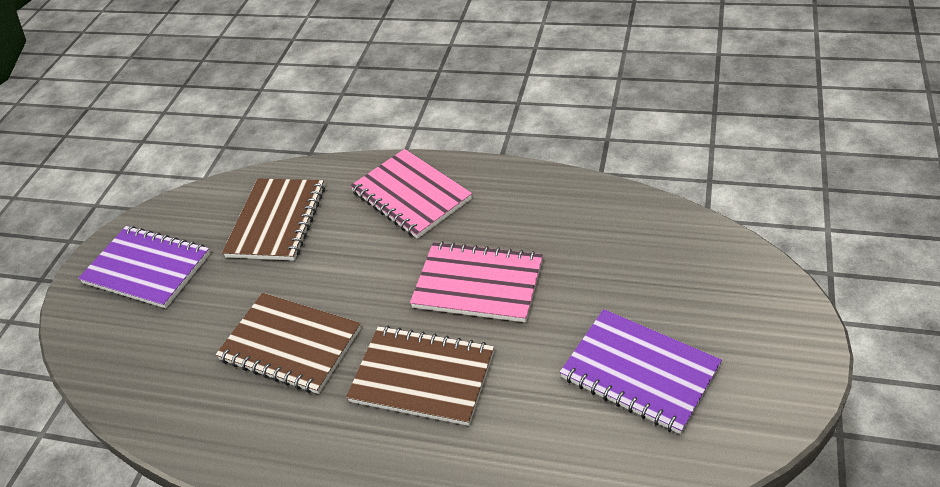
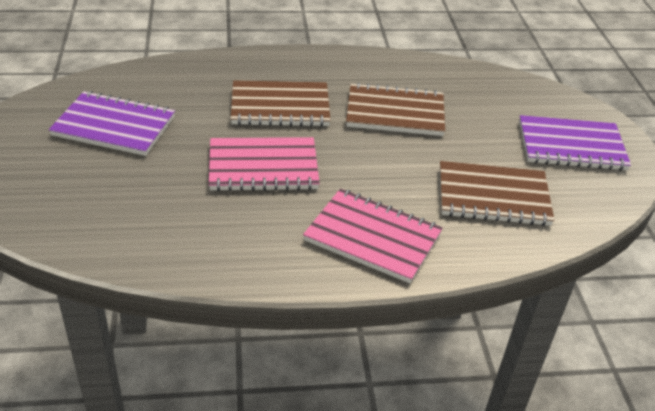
camera: 150 degrees right, 5 degrees down
(277, 221) = (493, 196): brown notebook -> brown notebook turned 75 degrees counterclockwise

